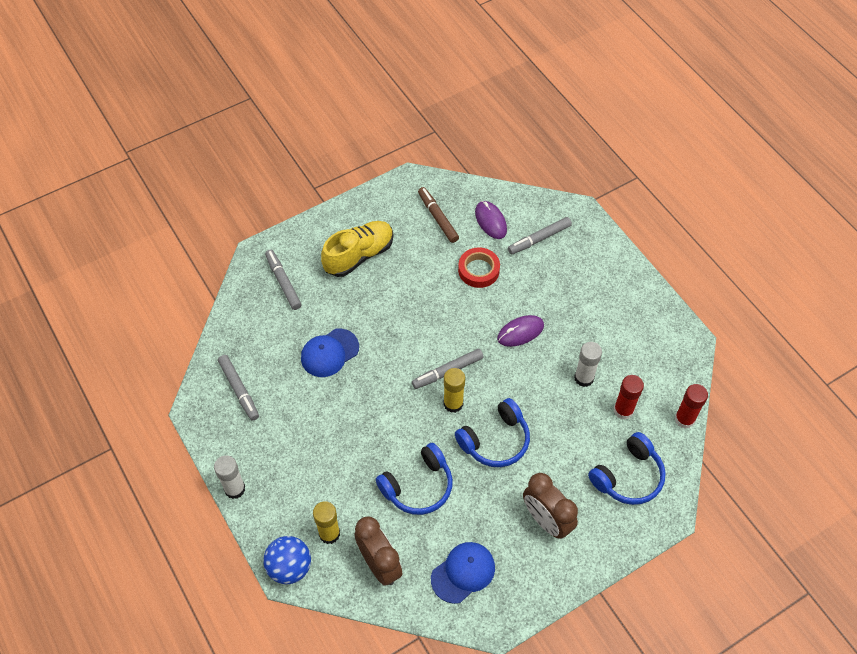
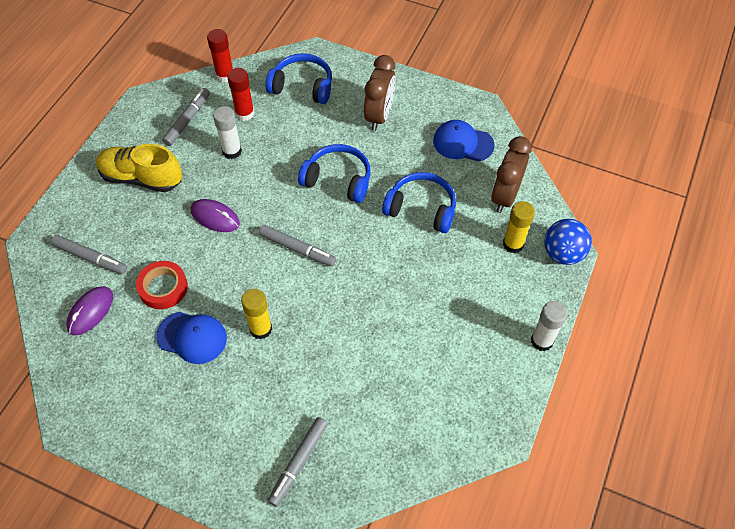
camera: 125 degrees left, 0 degrees up
(239, 389) = (450, 411): grey marker -> grey marker (187, 120)
(329, 353) = (350, 357): blue cap -> blue cap (192, 337)
(359, 255) = (213, 409): yellow shoe -> yellow shoe (142, 178)
(437, 218) = (114, 364): brown marker -> none
(453, 403) = (326, 227): yellow glue stick -> yellow glue stick (261, 329)

